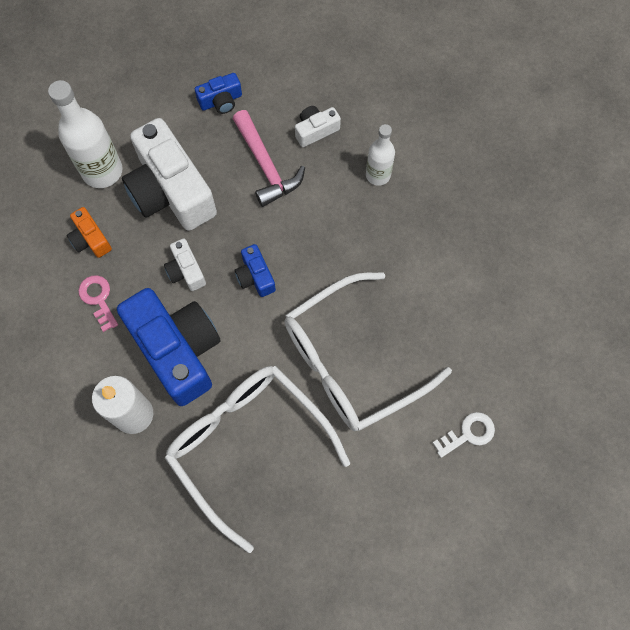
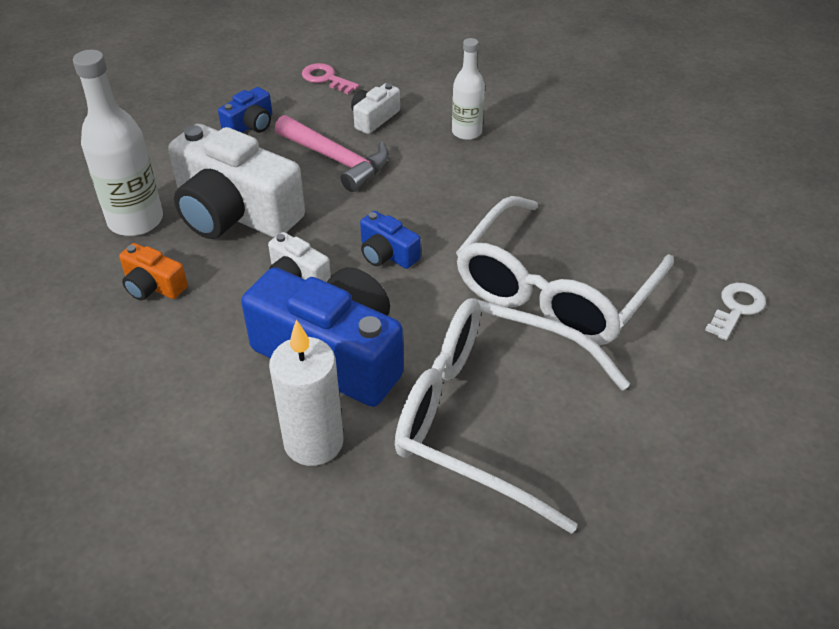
camera: 25 degrees left, 25 degrees down
(98, 299) = (195, 340): pink key -> pink key (326, 78)

